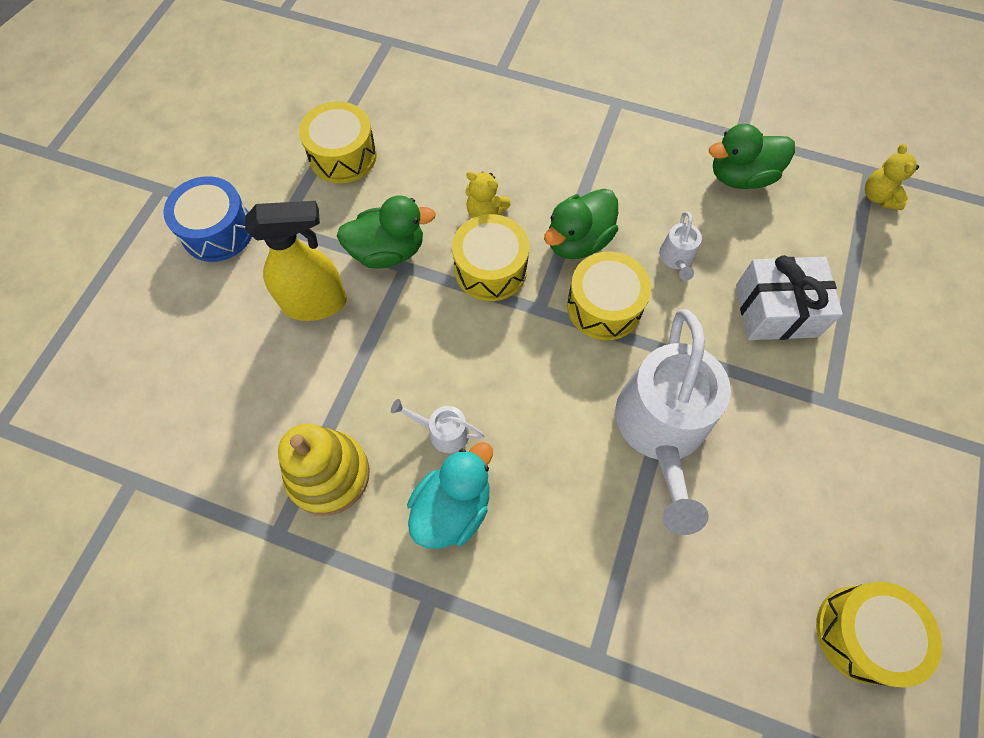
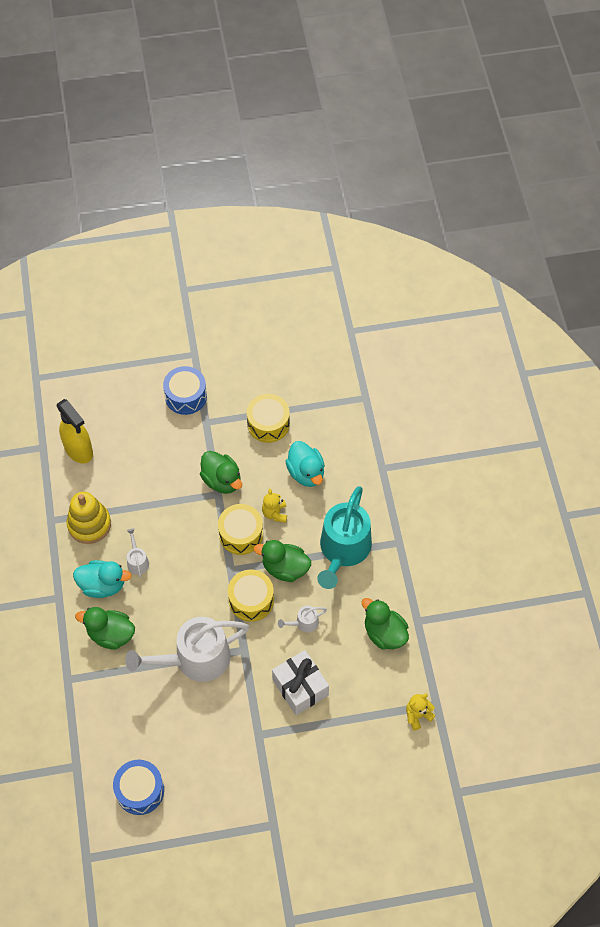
camera: 60 degrees right, 5 degrees down
(316, 303) = (172, 466): yellow spray bottle -> yellow spray bottle (79, 450)
(449, 149) = (306, 473): none -> turquoise duck
(550, 539) = (110, 634): none -> green duck
(591, 163) = (343, 549): none -> turquoise watering can
(862, 634) = (140, 790): yellow drum -> blue drum

